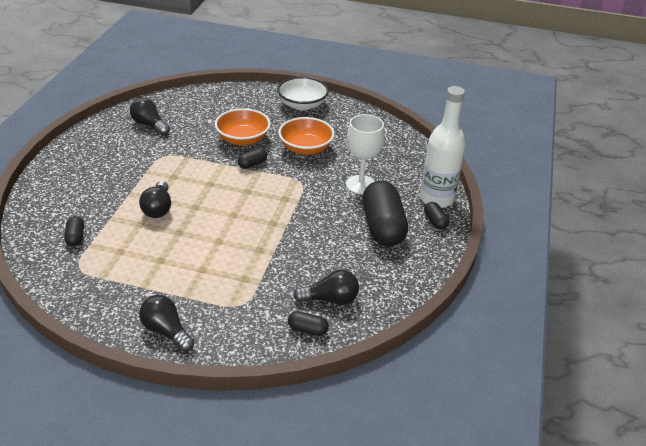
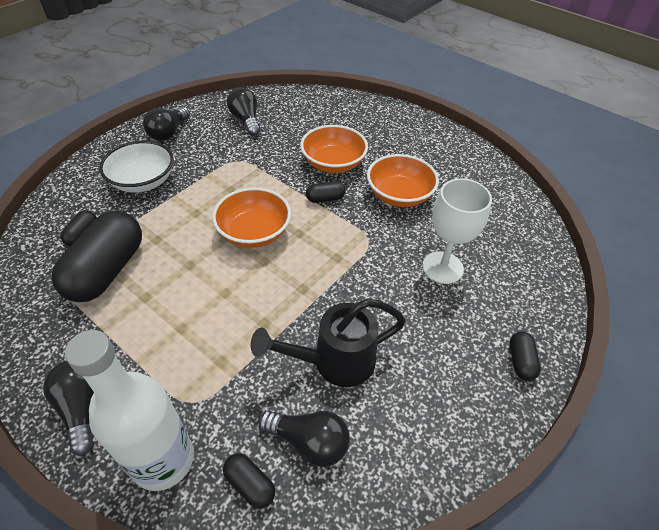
camera: 25 degrees right, 10 degrees up
(158, 208) = (188, 225): black light bulb -> black light bulb (168, 133)
(213, 199) = (254, 232): none -> orange bowl
(302, 105) = (425, 138): white bowl -> white bowl (143, 181)
(321, 256) = (335, 362): none -> black watering can
(383, 227) = (441, 344): black capsule -> black capsule (107, 270)
(436, 199) = (538, 323): white bottle -> white bottle (163, 460)

